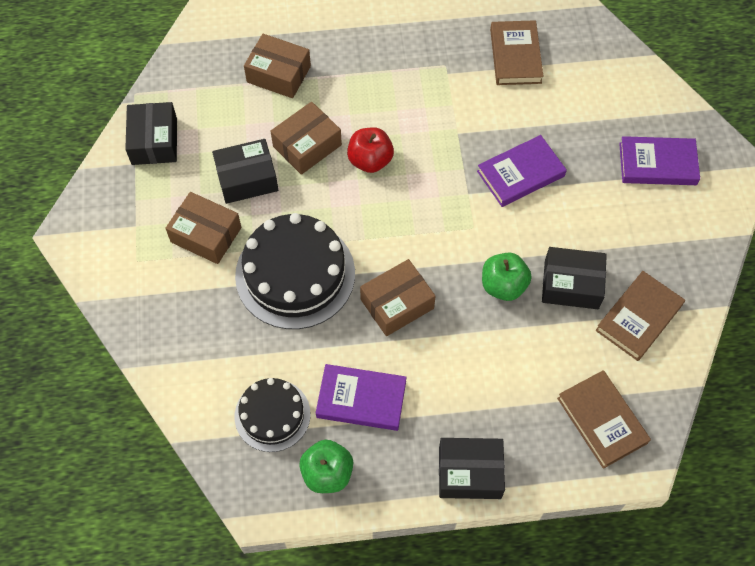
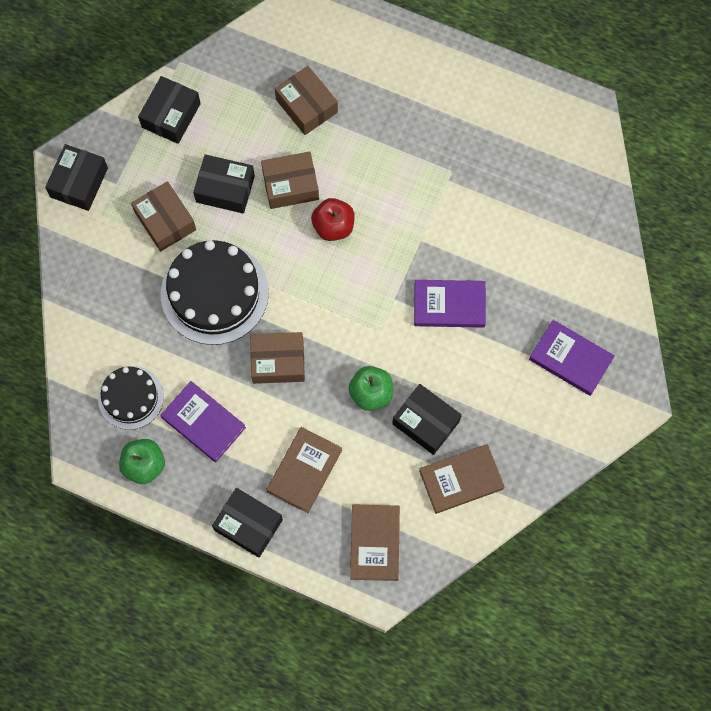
camera: 30 degrees right, 10 degrees up
(97, 243) = (79, 182): none -> black box
(515, 56) = (517, 194): brown book -> brown book (304, 470)

